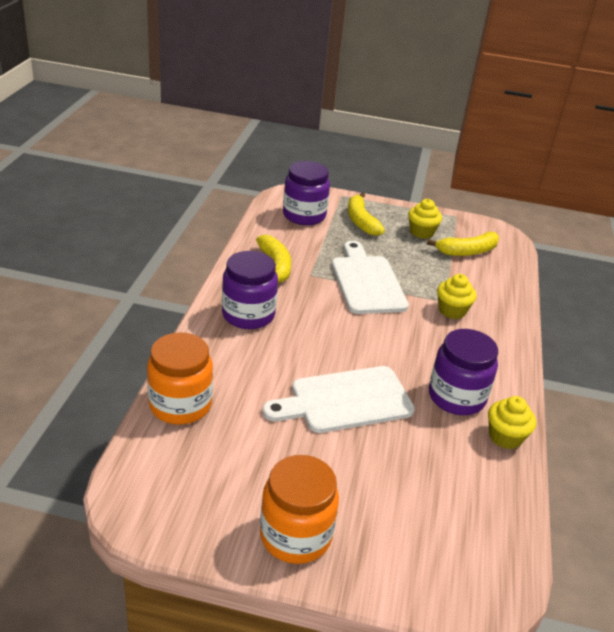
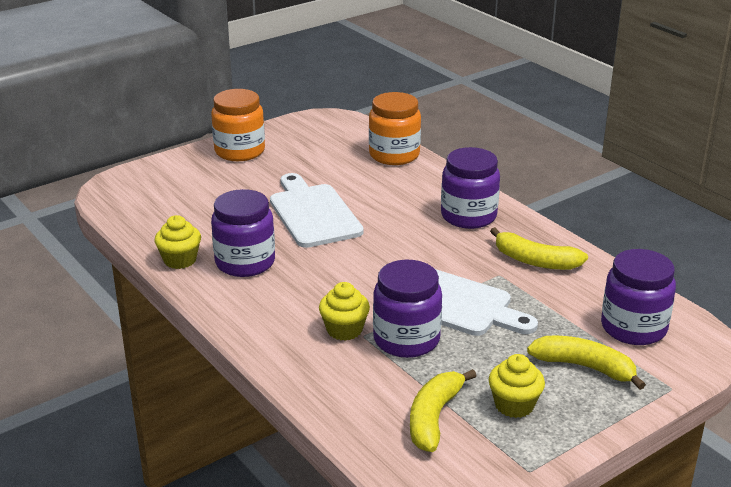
camera: 135 degrees right, 5 degrees down
(345, 400) = (313, 213): white cutting board -> white cutting board turned 45 degrees counterclockwise
(425, 284) = (406, 340): none -> purple jar

